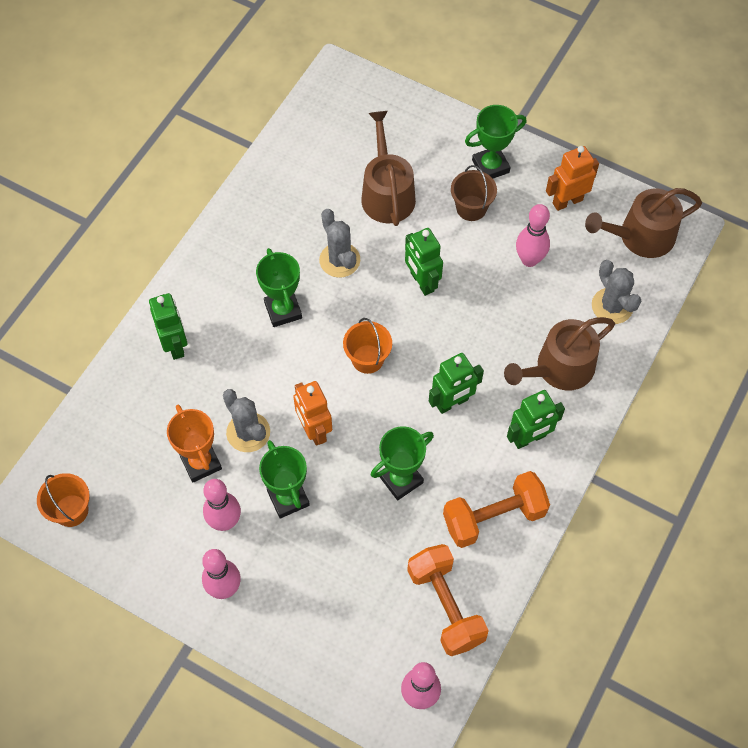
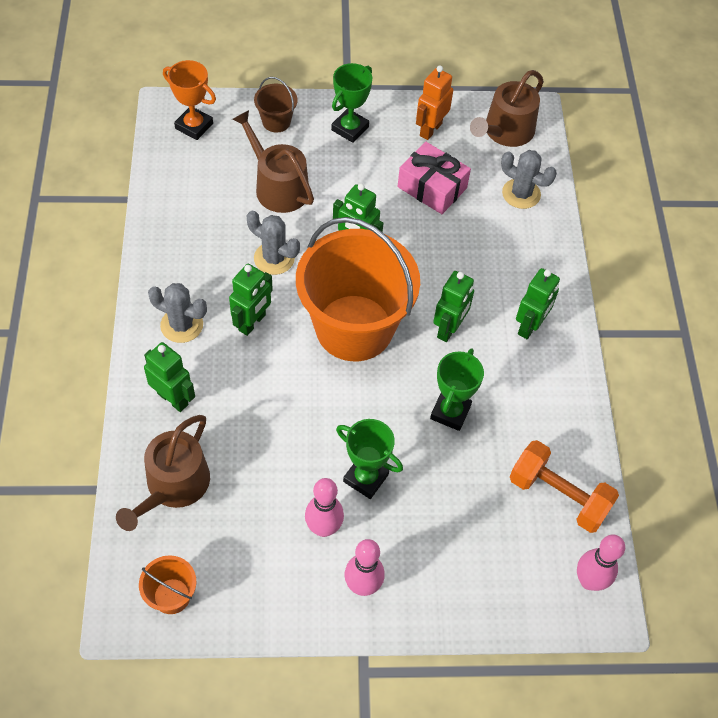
camera: 35 degrees left, 5 degrees down
(201, 462) = (266, 488): orange trophy -> orange trophy (194, 126)
(248, 432) = (292, 440): grey cactus -> grey cactus (182, 325)
(283, 310) = (252, 323): green trophy -> green robot
(314, 430) = (349, 409): orange robot -> none
(367, 359) = (354, 328): orange bucket -> orange bucket, size x2.44
(471, 208) = (357, 168): brown bucket -> brown bucket (276, 121)
(494, 517) = (546, 403): orange dumbbell -> none
(529, 260) = (432, 187): pink bowling pin -> pink gift
(559, 368) = (514, 260): brown watering can -> brown watering can (173, 486)

